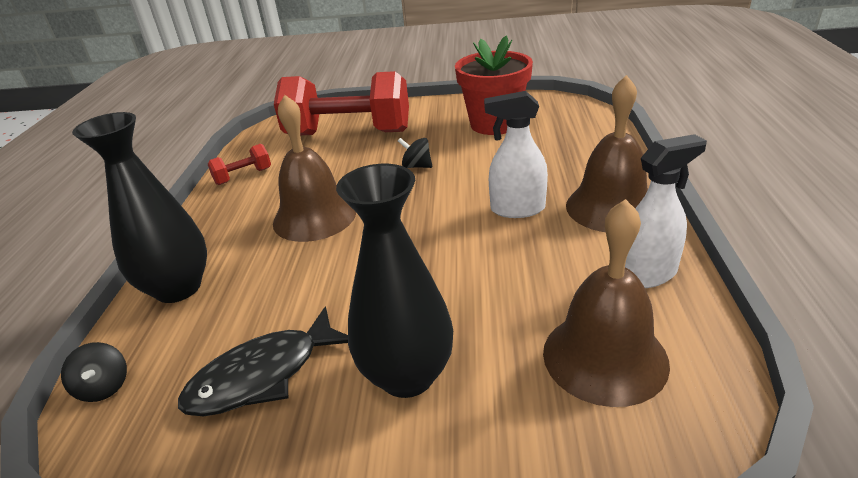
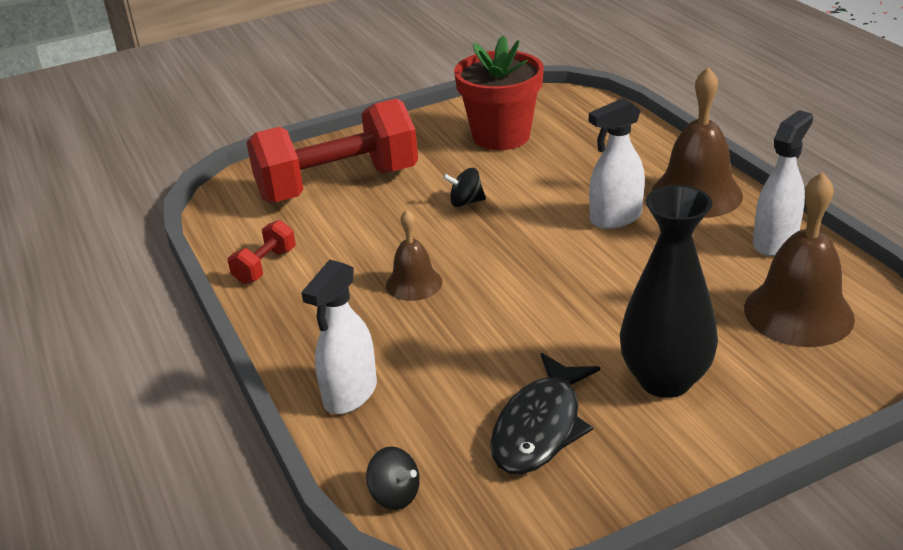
camera: 30 degrees left, 0 degrees up
(178, 288) = (350, 394): black vase -> white spray bottle
(314, 217) = (414, 283): brown bell -> brown bell, size x0.58

